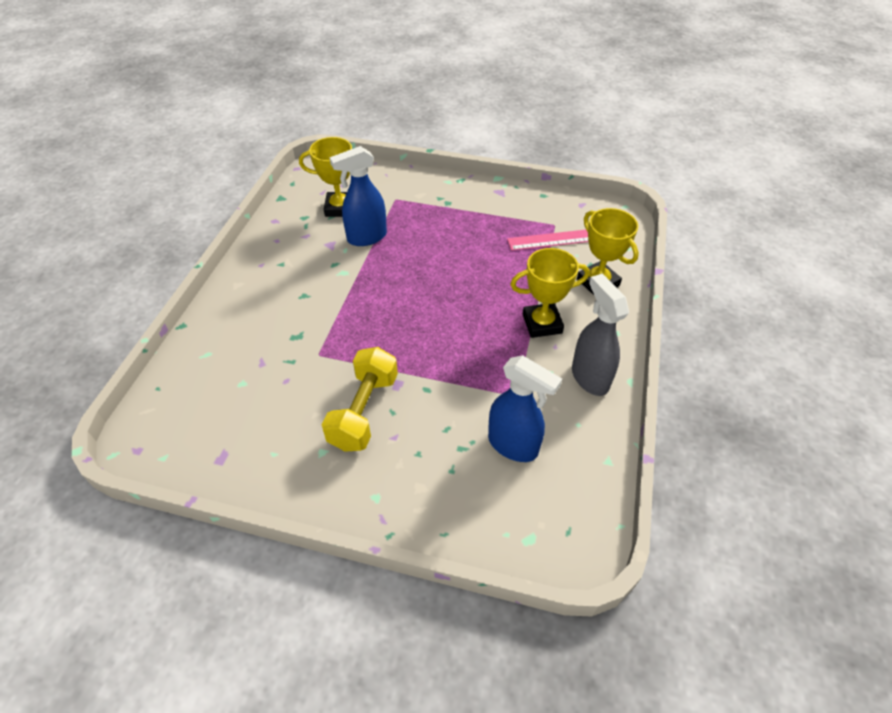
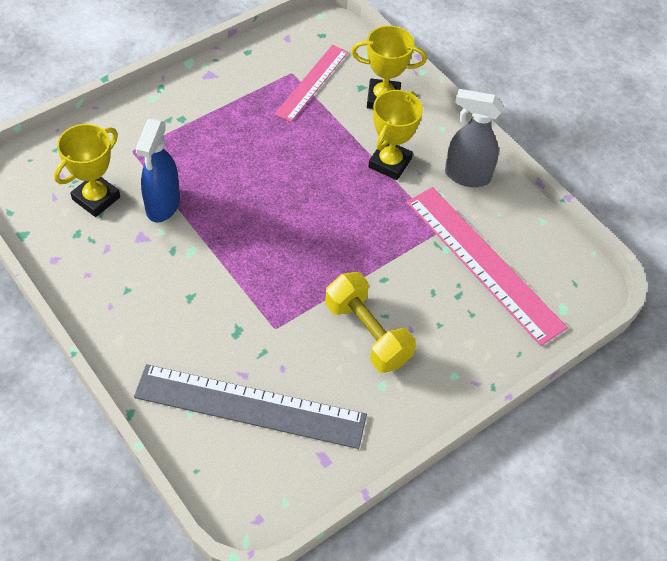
camera: 55 degrees left, 5 degrees up
(236, 383) = (250, 406): none -> grey ruler
(513, 445) = (483, 263): blue spray bottle -> pink ruler

